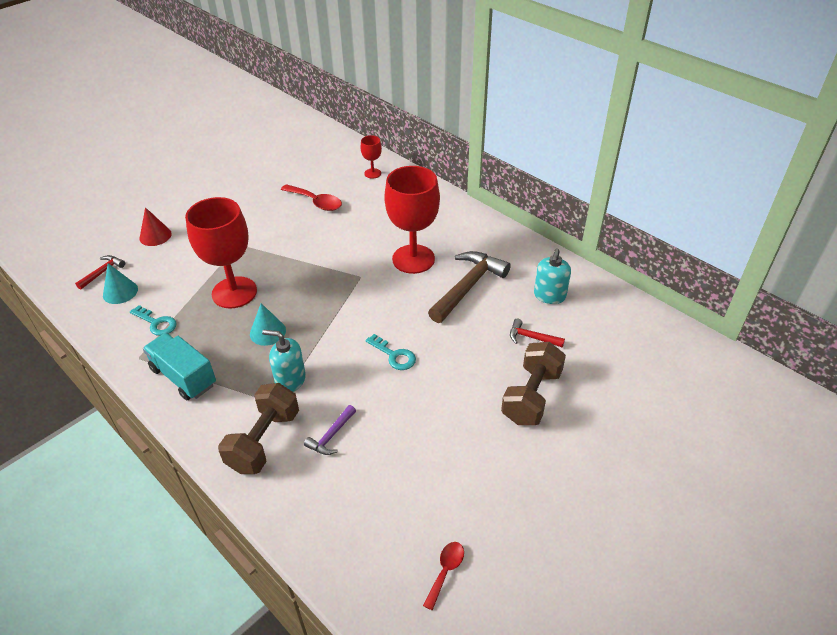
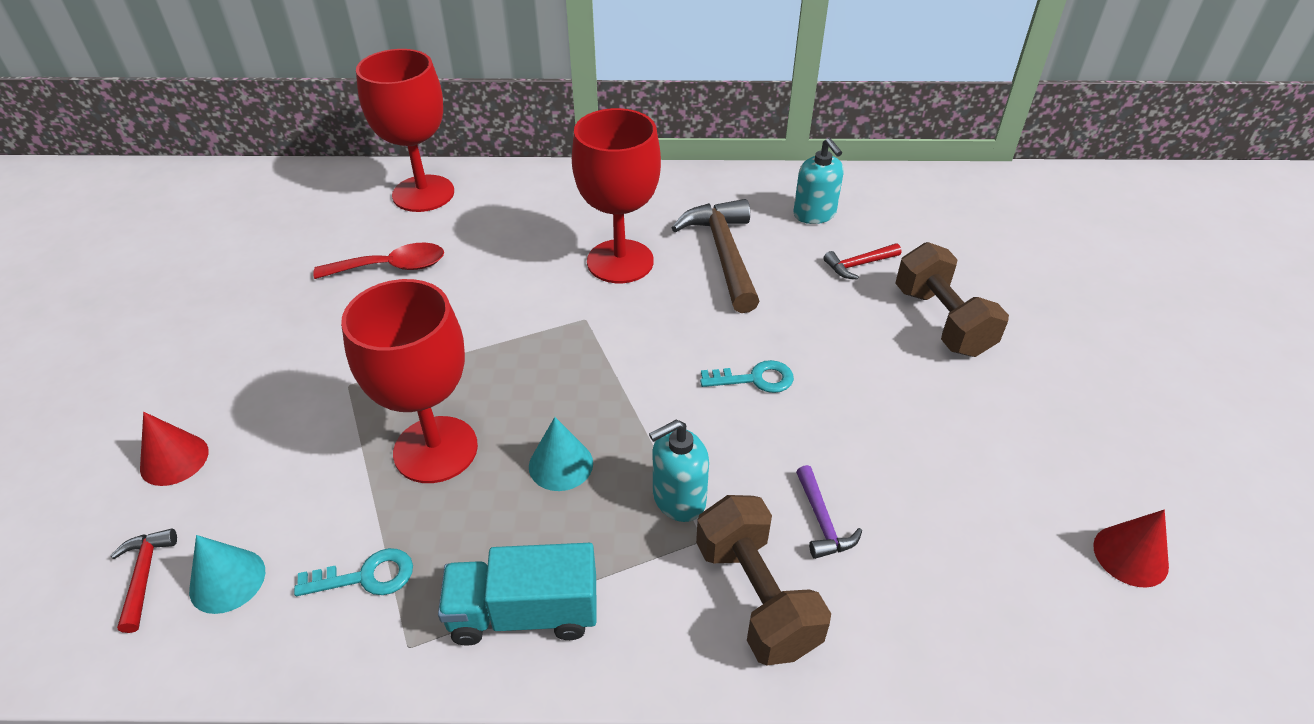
camera: 45 degrees left, 0 degrees up
(372, 173) = (423, 193): red goblet -> red goblet, size x2.18
(445, 571) = (1130, 555): red spoon -> red cone

